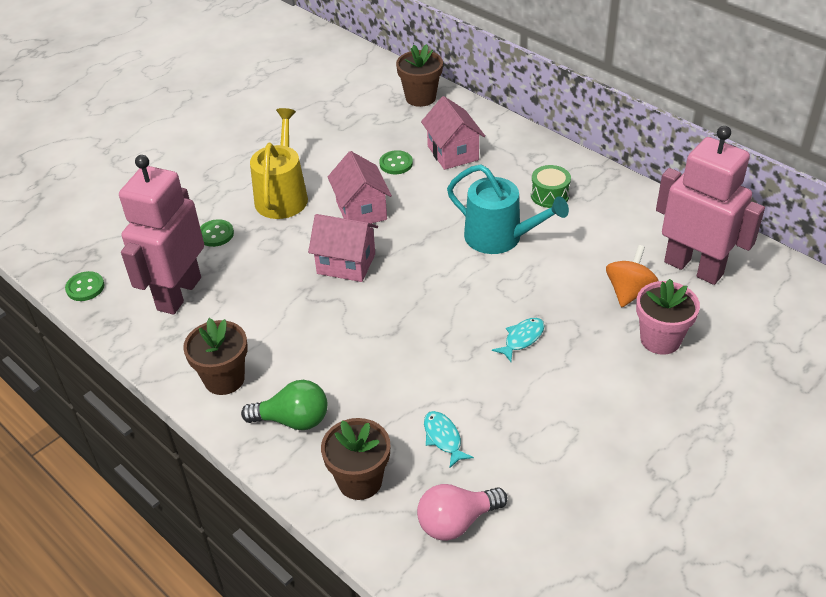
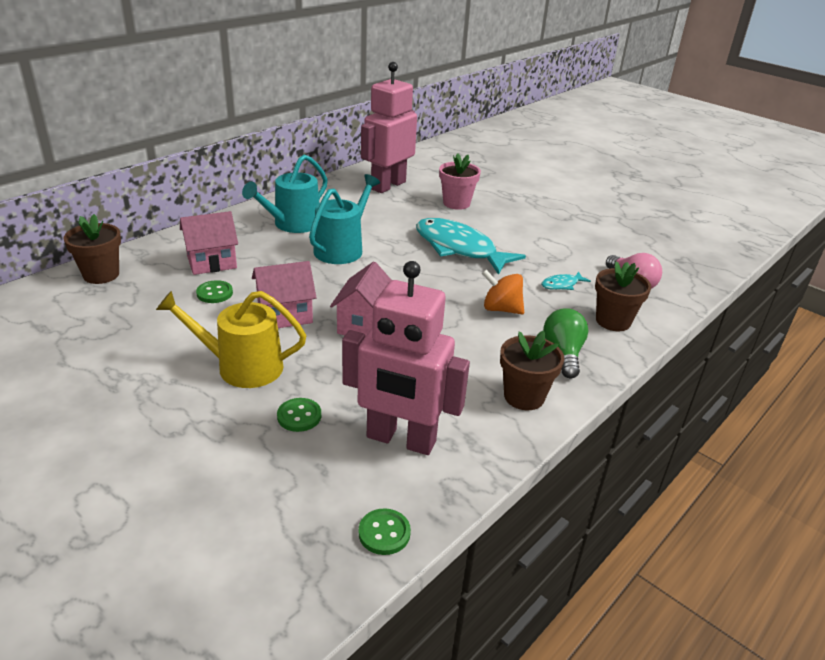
camera: 95 degrees left, 10 degrees down
(522, 339) = (459, 248): turquoise fish -> turquoise fish, size x2.40
(549, 195) = (293, 224): green drum -> turquoise watering can
(629, 292) = (410, 207): orange spinning top -> orange spinning top (501, 309)

